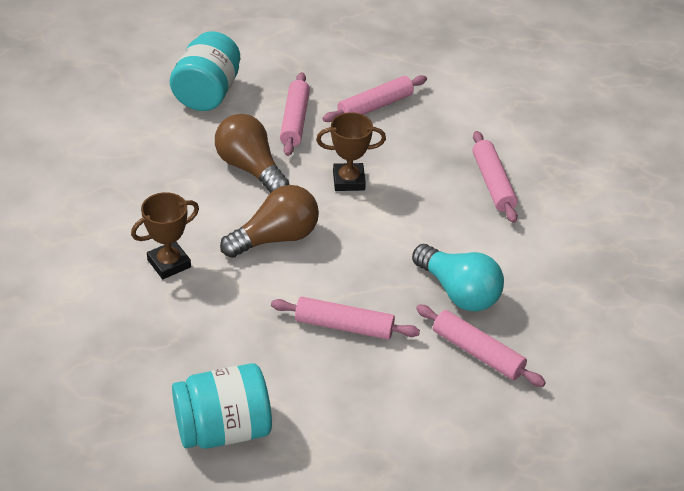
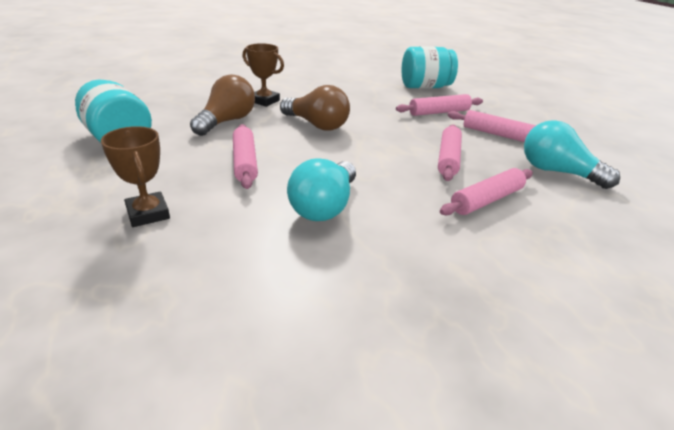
camera: 65 degrees right, 10 degrees down
(250, 168) = (374, 107): brown light bulb -> brown light bulb (227, 121)
(348, 181) = (404, 138): brown trophy -> brown trophy (148, 213)
(467, 112) = (557, 172): none -> turquoise light bulb
(477, 352) = (251, 231): pink rolling pin -> pink rolling pin (448, 158)

